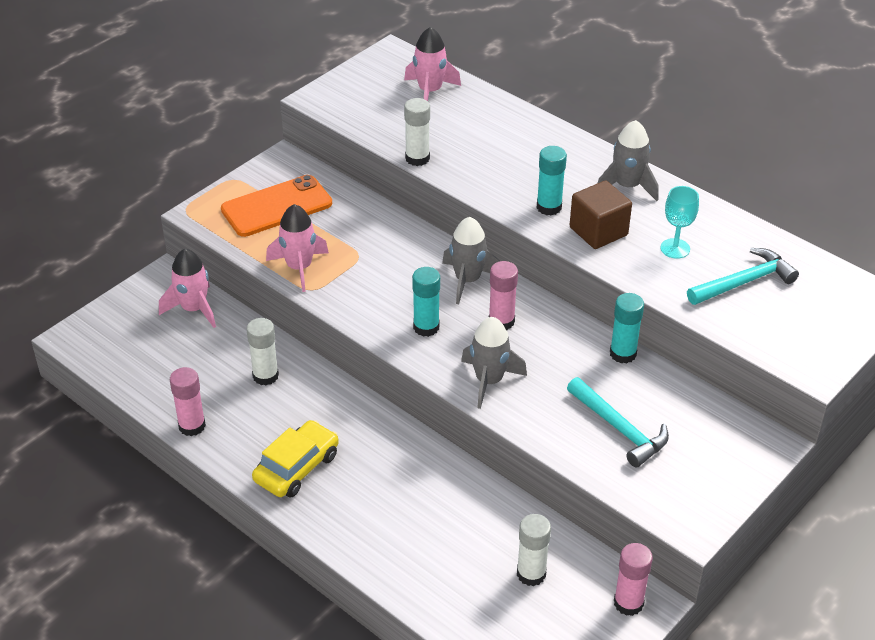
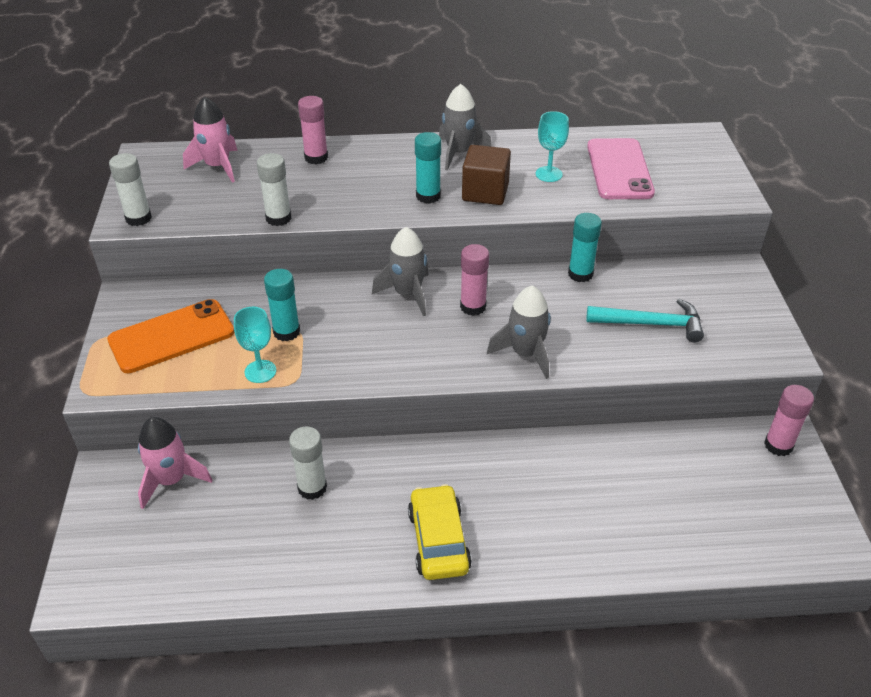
camera: 45 degrees left, 0 degrees up
(192, 426) = (303, 580): pink glue stick -> pink glue stick (316, 158)
(277, 207) = (172, 336): orange phone -> orange phone turned 45 degrees clockwise
(299, 268) = (260, 371): pink rocket -> turquoise goblet
(426, 327) = (426, 347): turquoise glue stick -> turquoise glue stick (286, 332)
(531, 574) = (701, 477): white glue stick -> white glue stick (138, 218)
(744, 282) = (619, 169): turquoise hammer -> pink phone

